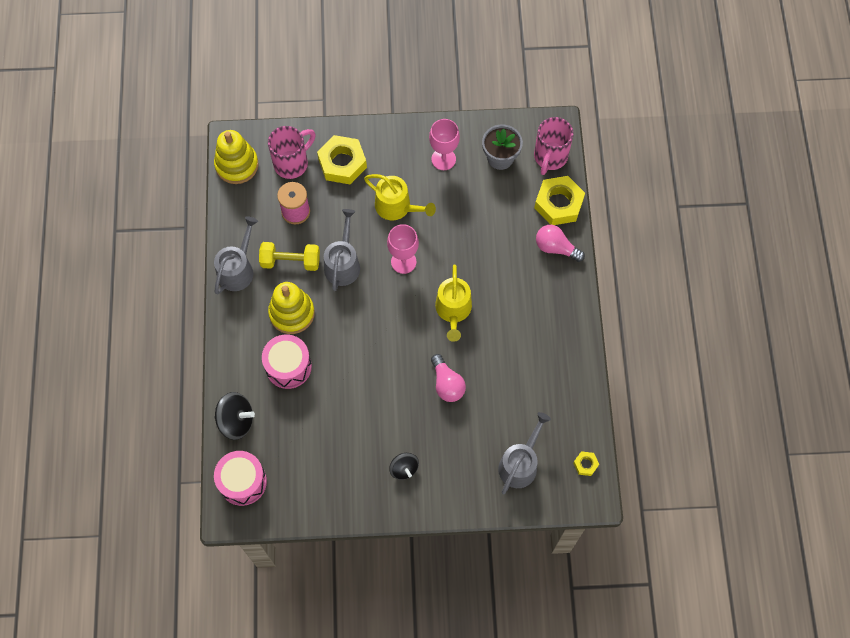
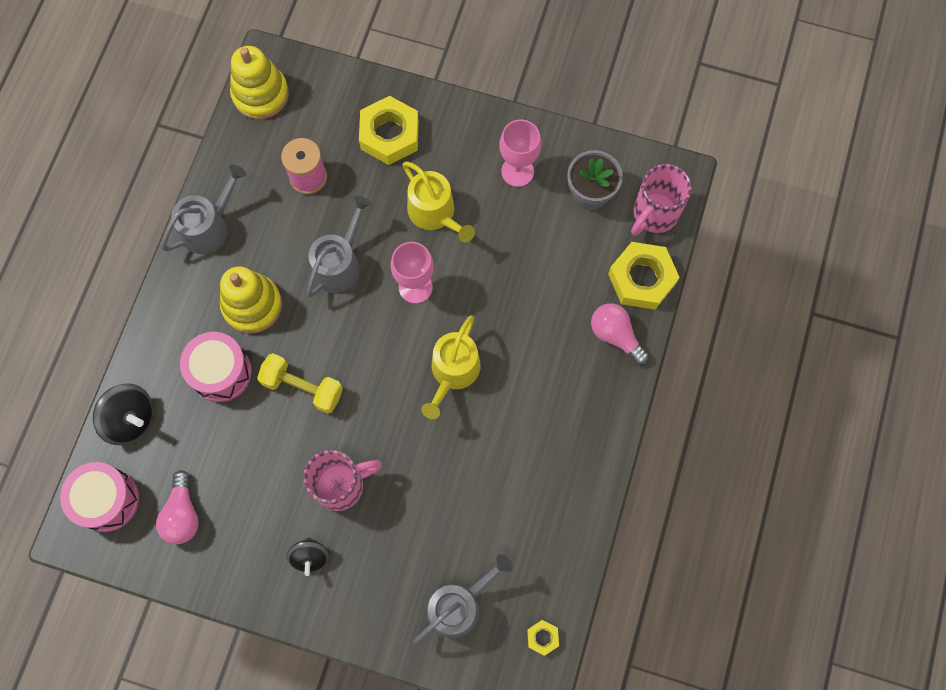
camera: 20 degrees right, 5 degrees up
(290, 261) = (277, 238): yellow dumbbell -> yellow dumbbell (303, 387)
(292, 163) = (328, 114): pink mug -> pink mug (341, 485)
(447, 384) = (407, 466): pink light bulb -> pink light bulb (182, 514)

